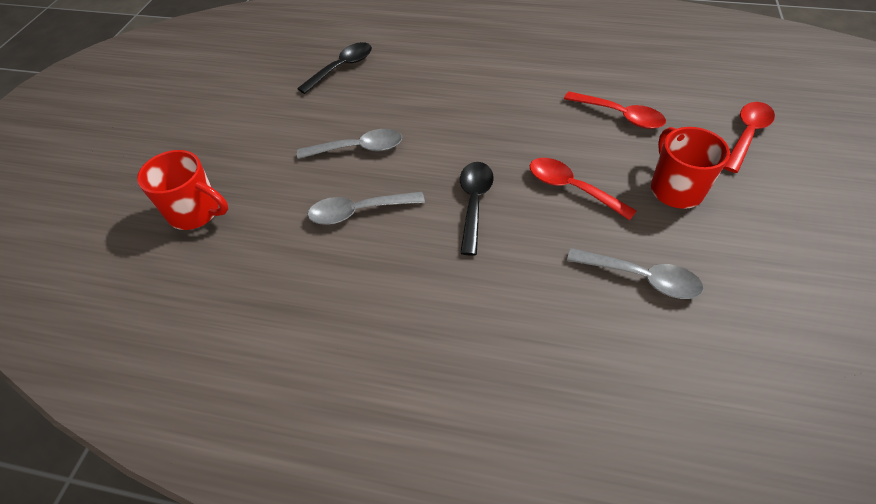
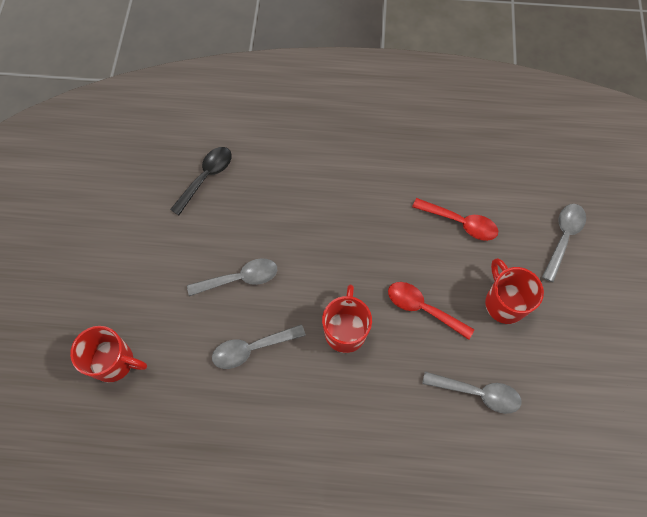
camera: 10 degrees left, 15 degrees up
(474, 203) = (345, 331): black spoon -> red mug
(746, 135) = (563, 237): red spoon -> grey spoon

